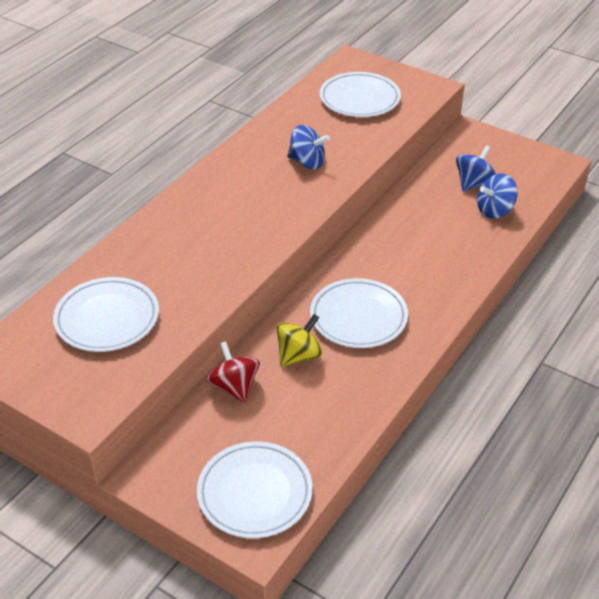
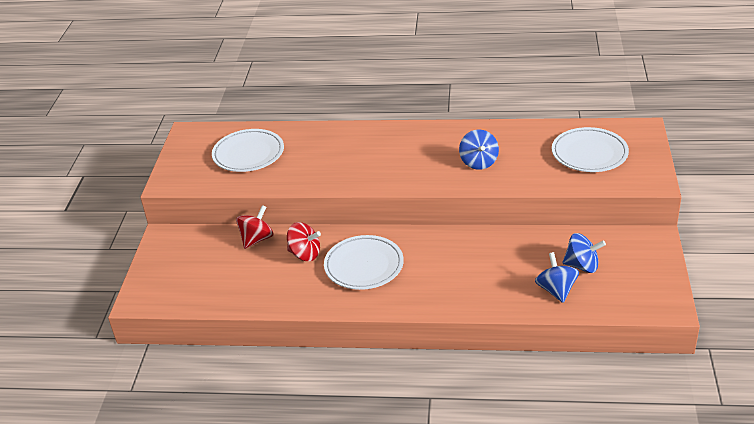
camera: 65 degrees right, 5 degrees down
(255, 493) = (174, 284): white plate -> none
(298, 355) = (305, 254): yellow spinning top -> red spinning top
(494, 210) = (556, 290): blue spinning top -> blue spinning top turned 45 degrees clockwise

